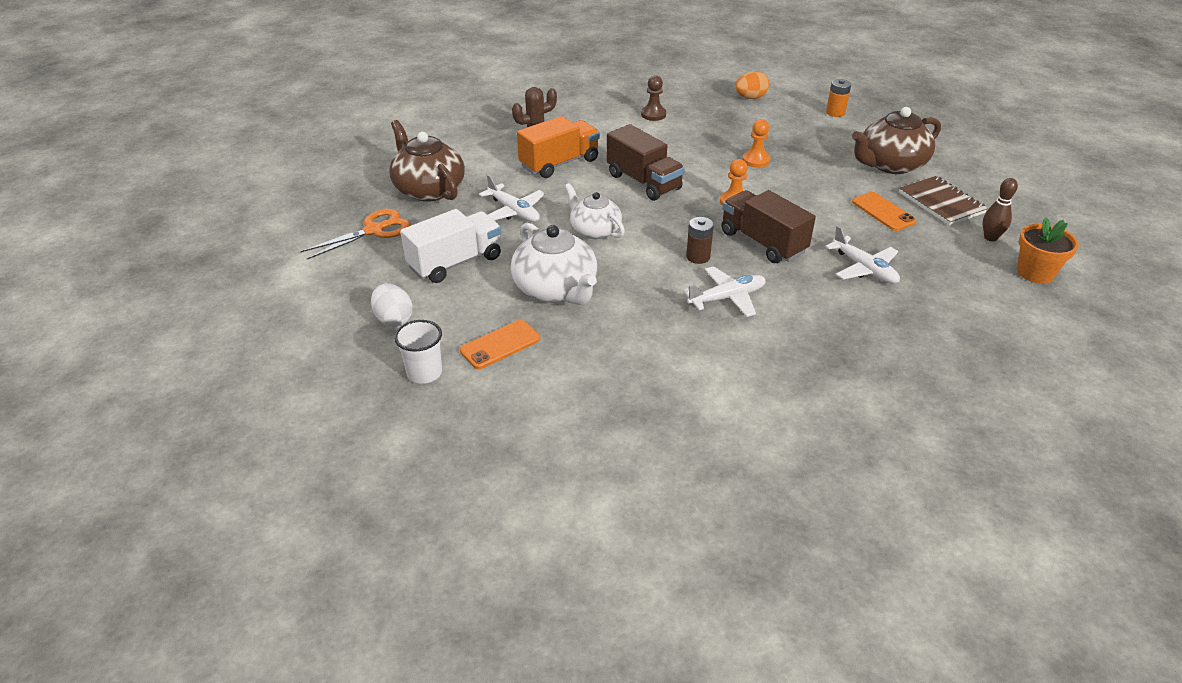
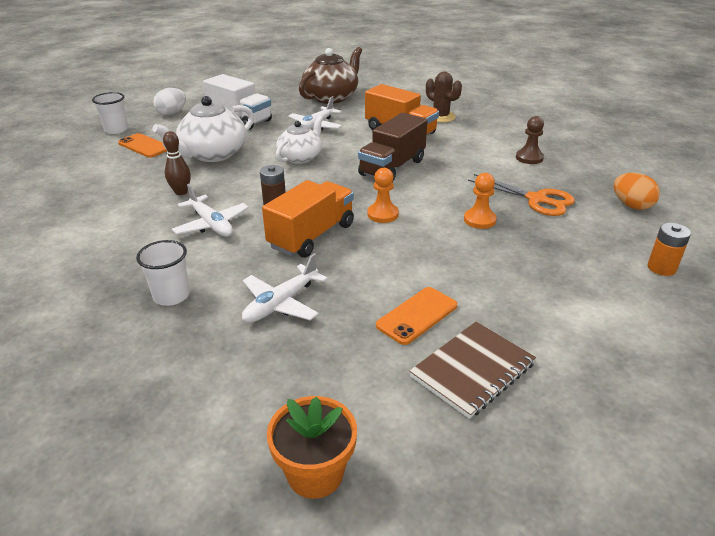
camera: 75 degrees right, 5 degrees down
(374, 230) = (271, 92): orange scissors -> orange scissors (536, 199)
(763, 242) = (312, 236): brown truck -> orange truck
(848, 326) = (171, 296): none -> white cup
(890, 164) = (550, 320): brown teapot -> none
(990, 238) = (398, 423): brown bowling pin -> brown bowling pin (181, 192)

